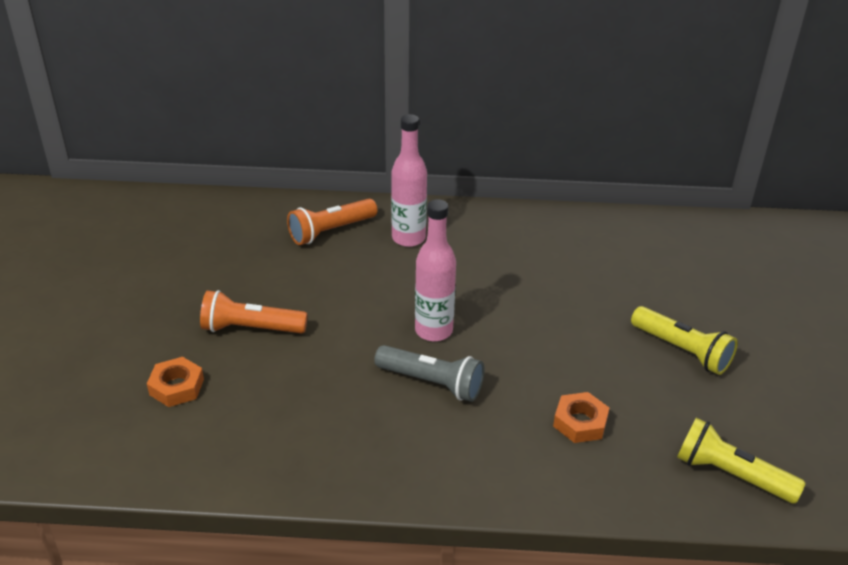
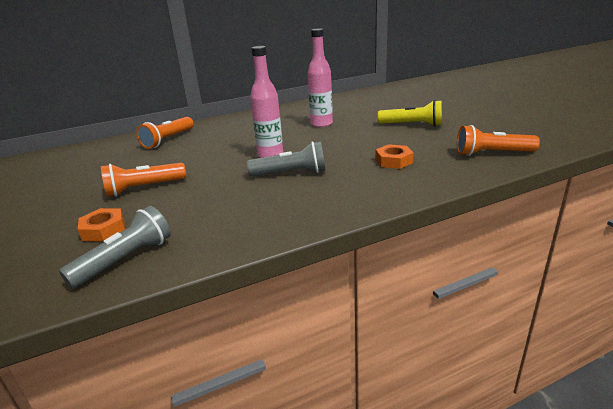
camera: 25 degrees left, 10 degrees down
(175, 448) = (125, 259): none -> grey flashlight
(408, 238) = (220, 130): pink bottle -> pink bottle (321, 124)
(731, 475) = (492, 153): yellow flashlight -> orange flashlight

